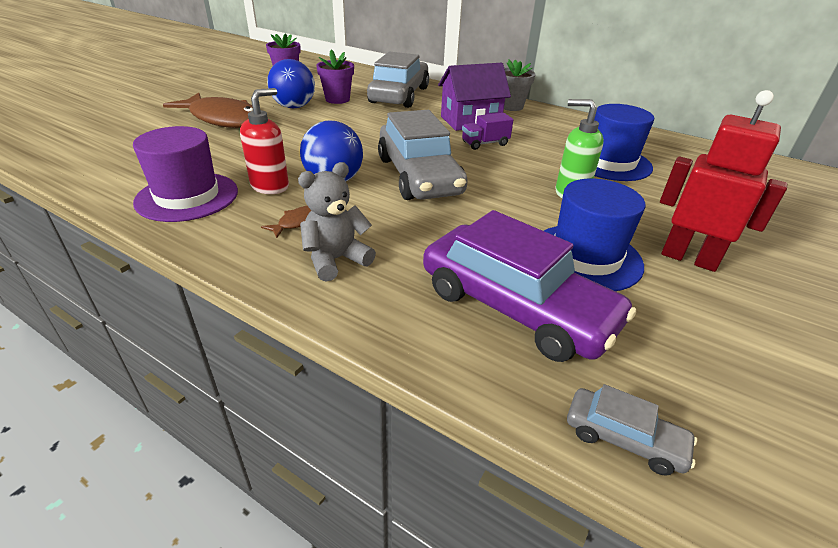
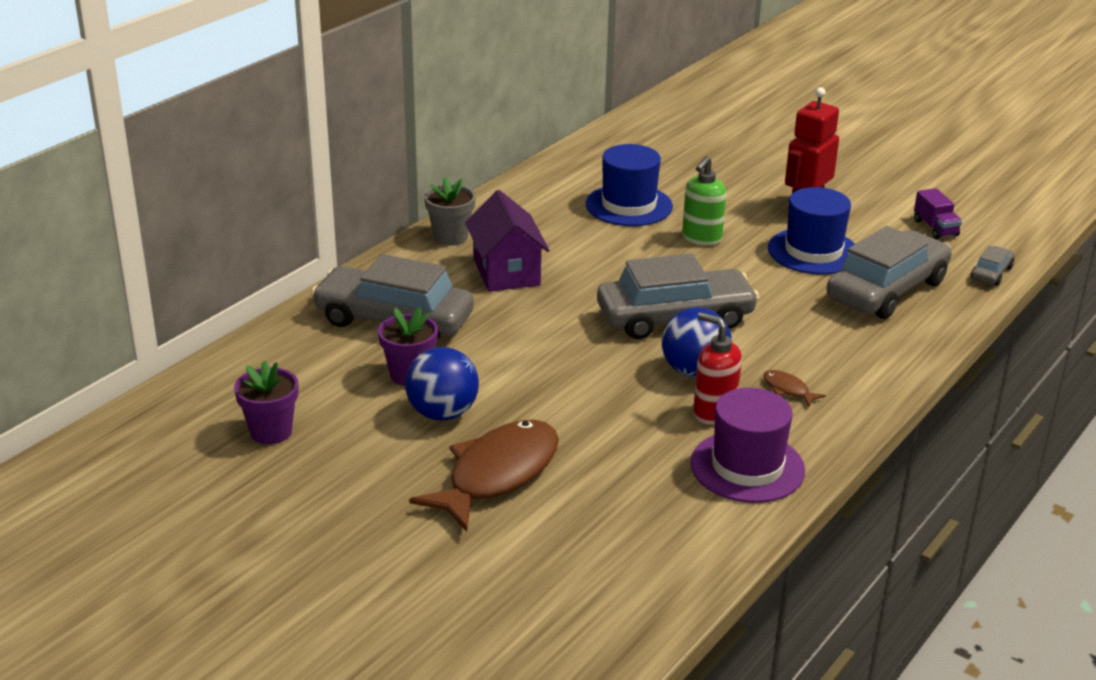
camera: 85 degrees left, 5 degrees down
(336, 260) = (847, 367): grey teddy bear -> none
(485, 143) = (581, 270): purple truck -> purple truck (935, 228)
(516, 307) = (887, 290): purple car -> grey car

